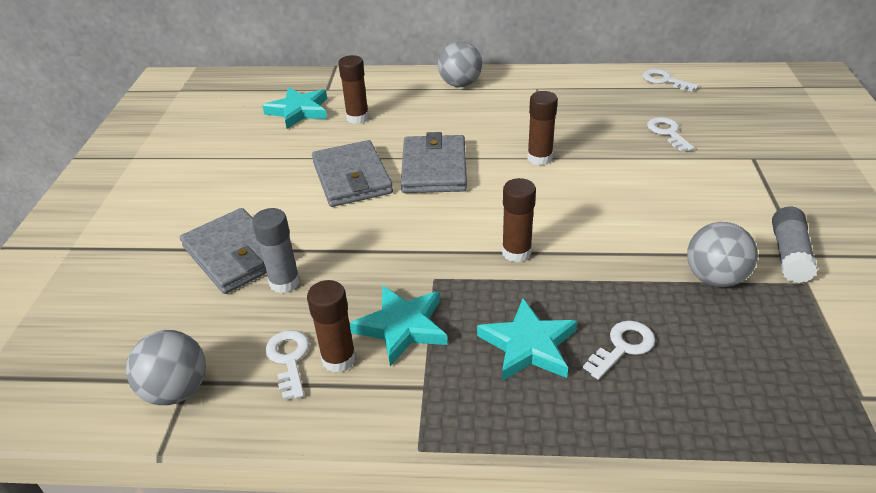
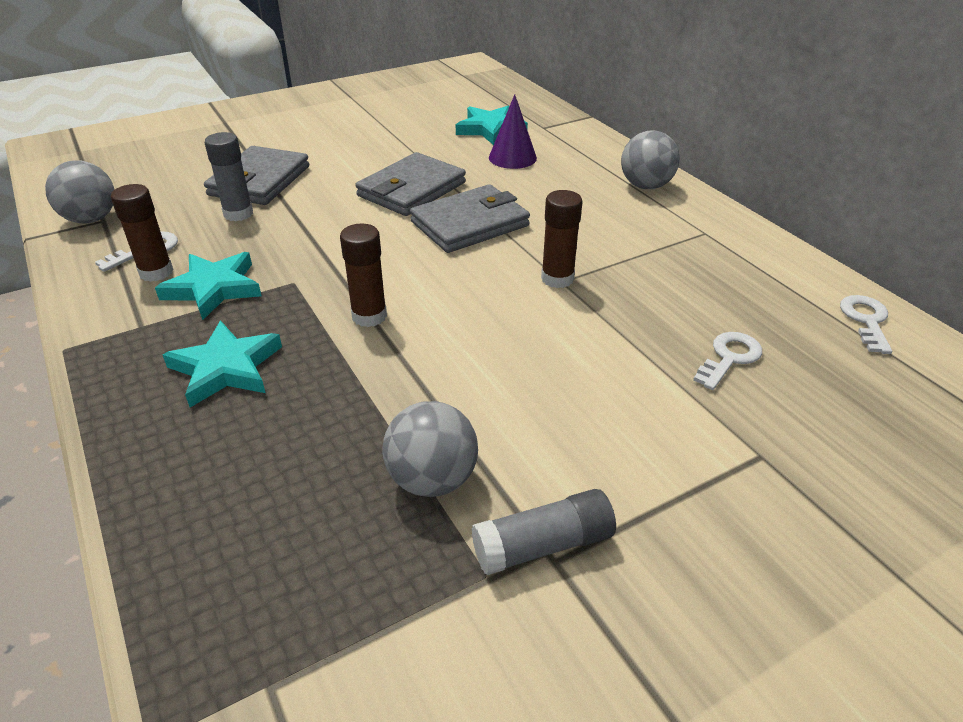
camera: 55 degrees right, 0 degrees up
(357, 118) = (512, 157): brown glue stick -> purple cone
(623, 347) = (257, 434): white key -> none

